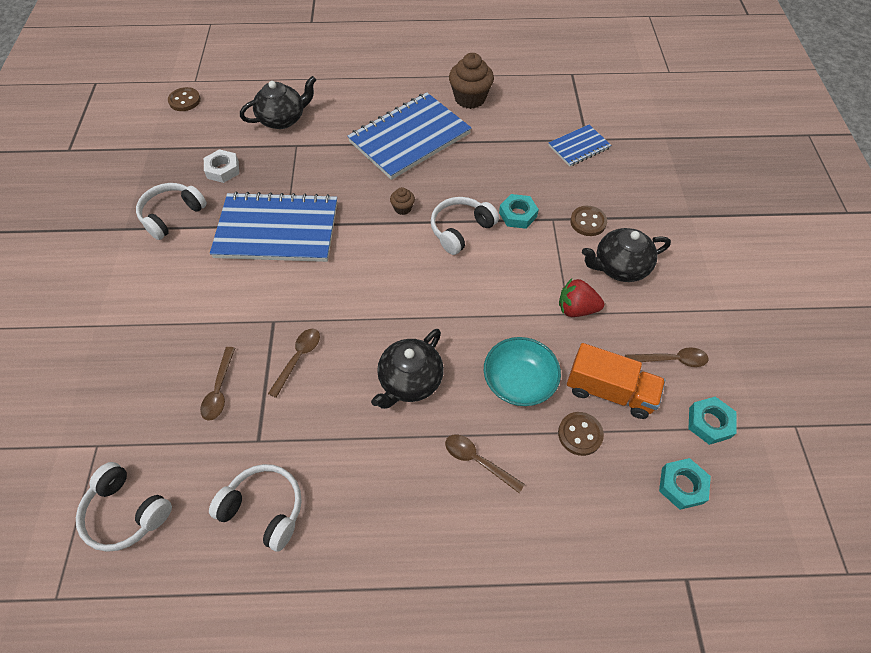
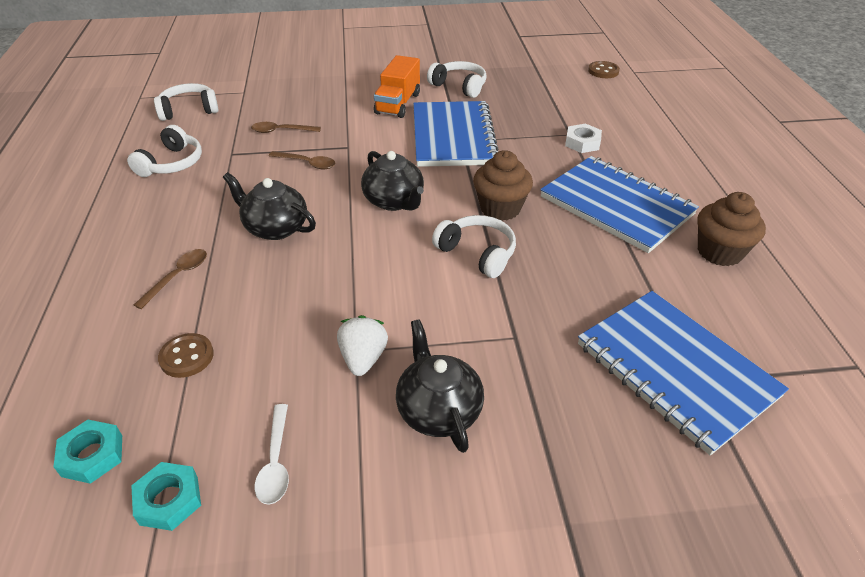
camera: 85 degrees right, 15 degrees down
(126, 512) = (189, 110): white headphones -> white headphones turned 45 degrees clockwise
(223, 169) = (521, 101): white nut -> white nut (582, 143)
(283, 119) = (605, 122): black teapot -> black teapot (394, 201)
(403, 208) = (500, 208): brown cupcake -> brown cupcake, size x2.04
(517, 214) = (514, 302): turquoise nut -> none
(519, 381) = (263, 305): turquoise bowl -> none
(576, 309) = (363, 358): red strawberry -> white strawberry
(579, 147) = (675, 370): blue notebook -> blue notebook, size x1.99
(588, 222) = (518, 376): brown button -> none
(609, 391) = (237, 387): orange truck -> orange truck (398, 103)
(671, 360) = (275, 462): brown spoon -> white spoon

